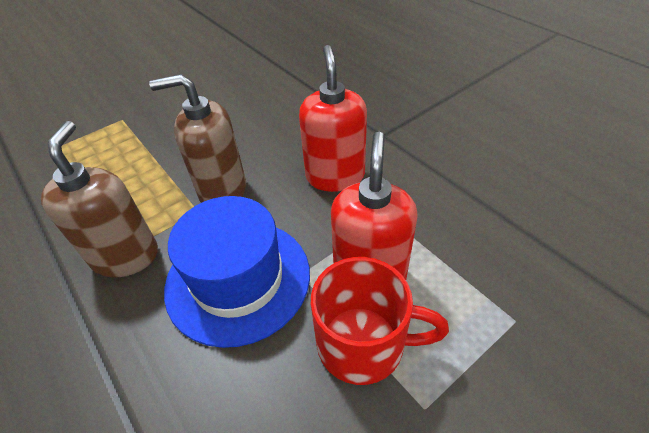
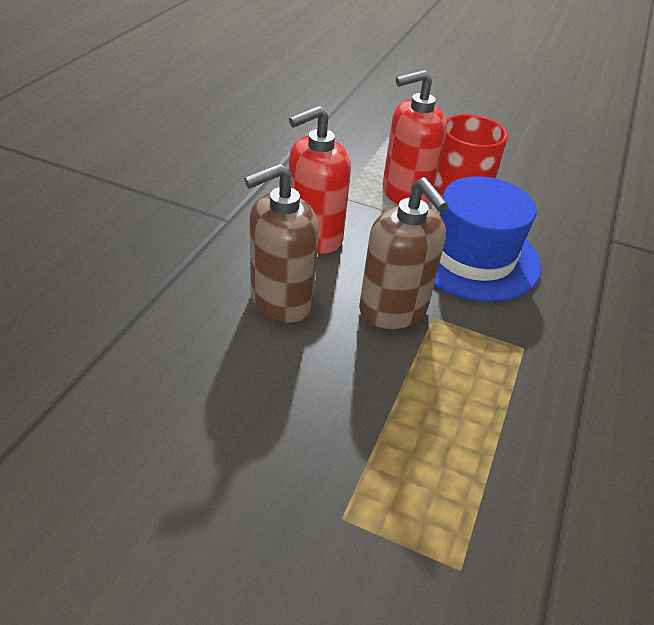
camera: 125 degrees left, 5 degrees down
(126, 256) = (525, 342): brown soap dispenser -> brown soap dispenser (281, 300)

